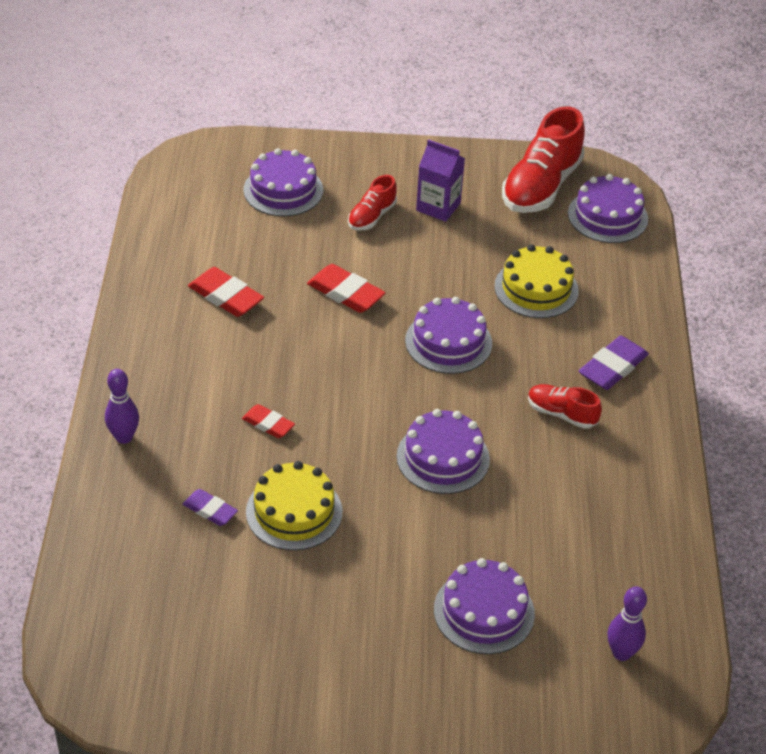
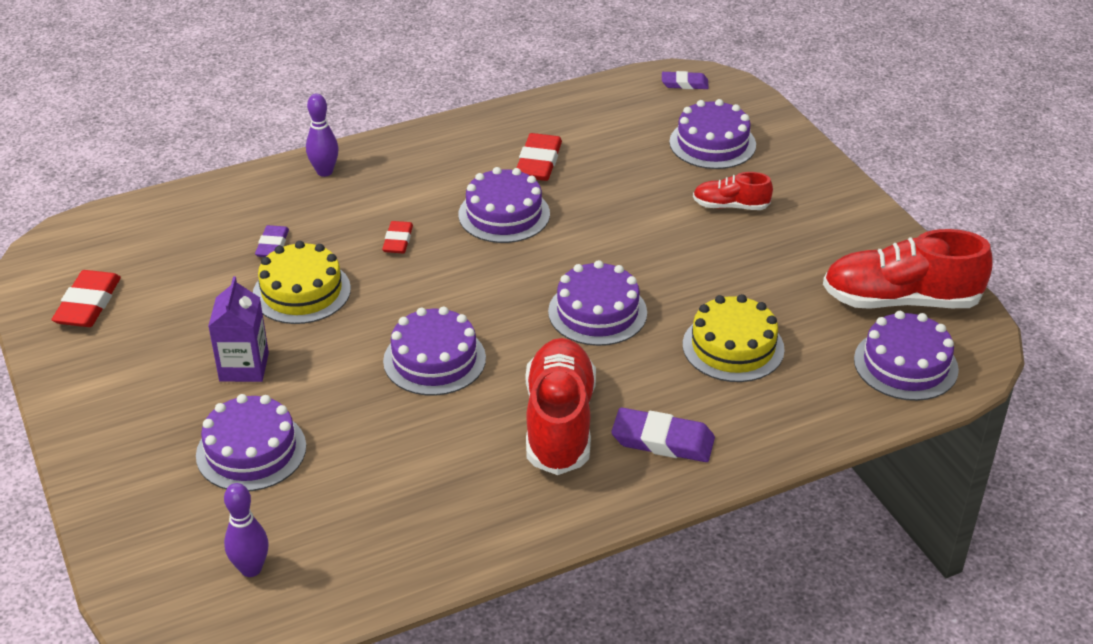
camera: 65 degrees right, 5 degrees down
(186, 168) = (684, 84): none -> purple eraser
(282, 345) = (504, 214): none -> purple cake
(345, 293) = (607, 226): red eraser -> red eraser (88, 304)
(438, 207) = (790, 242): purple carton -> purple carton (244, 367)
(561, 414) = (559, 423): red shoe -> red shoe, size x1.91

